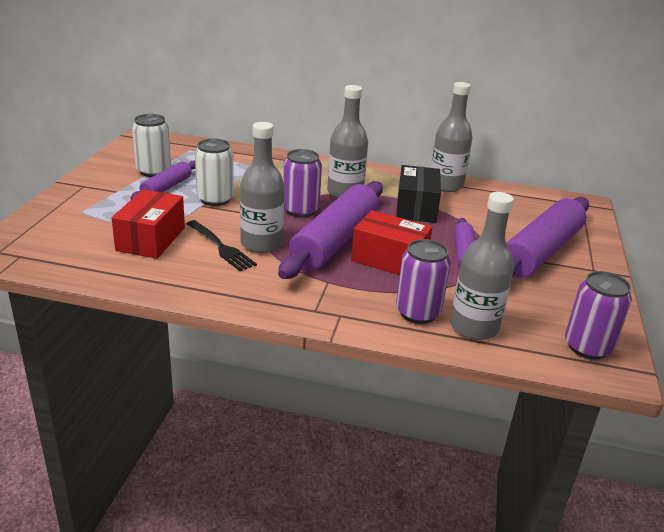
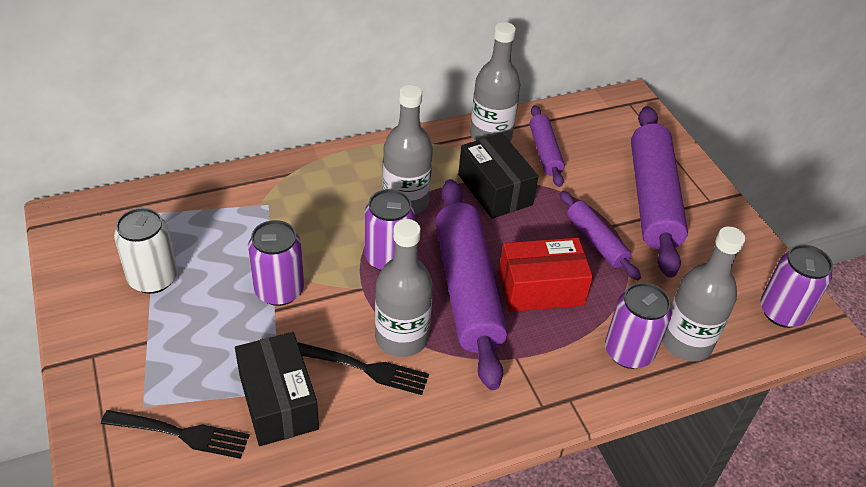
camera: 35 degrees left, 15 degrees up
(83, 229) = (181, 434): none -> black fork
(151, 239) = (278, 402): red box -> black box
(167, 188) = (202, 301): purple rolling pin -> purple rolling pin (545, 152)
(215, 199) = (279, 290): white can -> purple can

